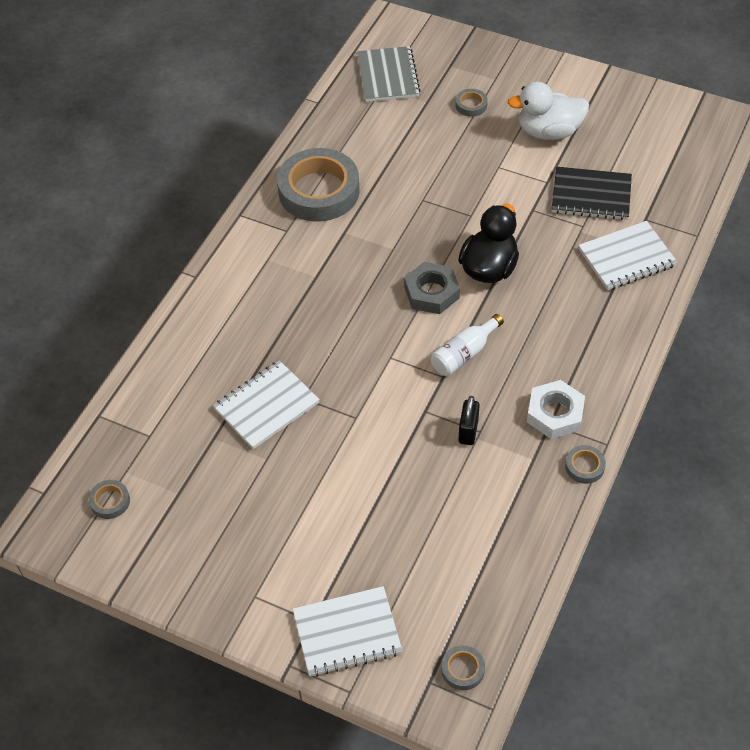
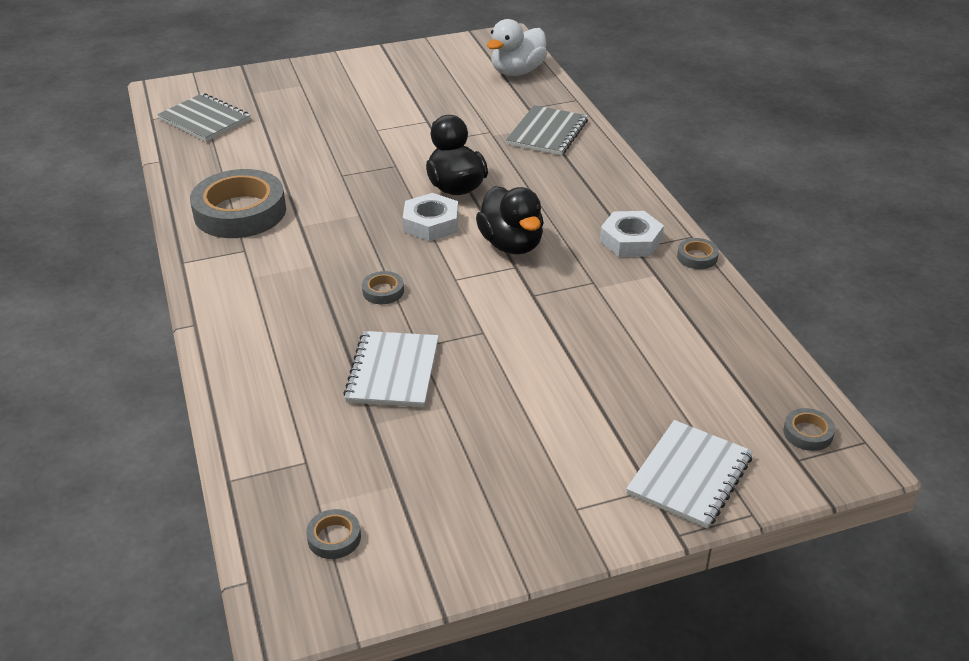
camera: 45 degrees left, 15 degrees down
(431, 292) = (431, 223): grey nut -> white nut
(464, 354) = (511, 244): white bottle -> black duck
(468, 431) = (585, 287): black padlock -> none
(471, 105) = (303, 106): grey tape -> grey tape (383, 291)
(548, 132) = (387, 95): white duck -> white duck (517, 72)
(591, 195) = (471, 113): black notebook -> none
(626, 257) = (547, 133): white notebook -> grey notebook

